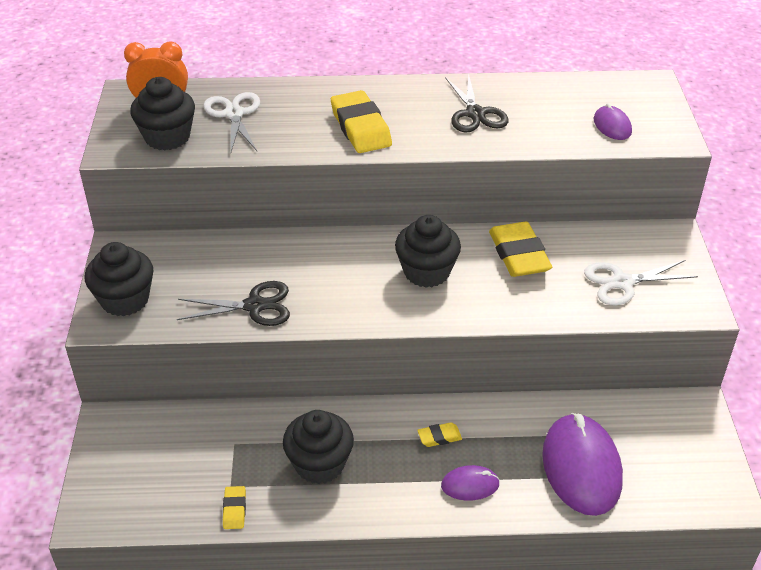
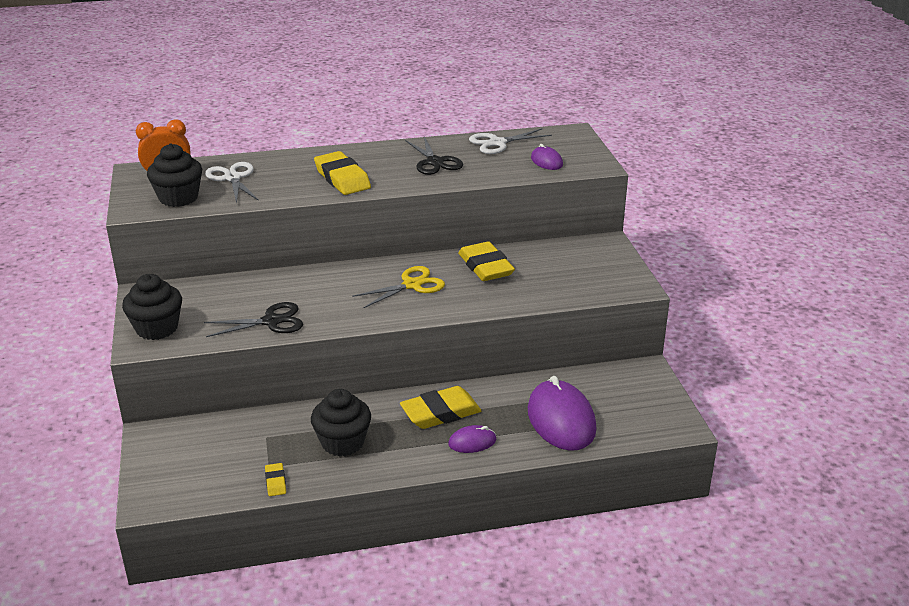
camera: 10 degrees left, 10 degrees down
(426, 272) = (412, 285): black cupcake -> yellow scissors
(439, 437) = (440, 413): yellow eraser -> yellow eraser, size x2.12
(622, 282) = (572, 277): white scissors -> white scissors (497, 143)

